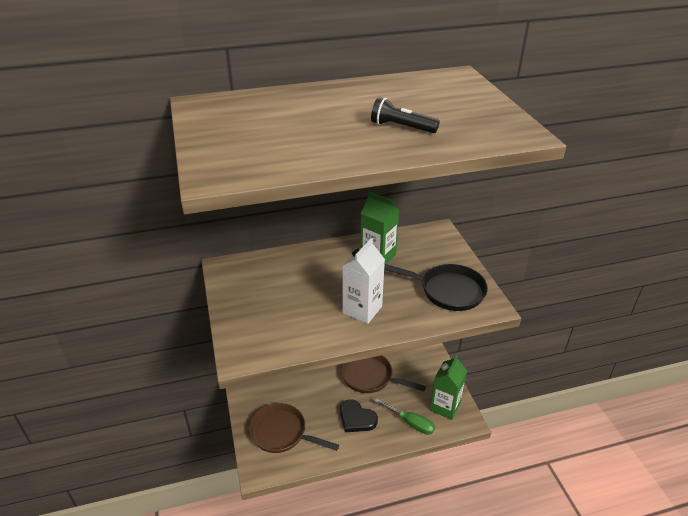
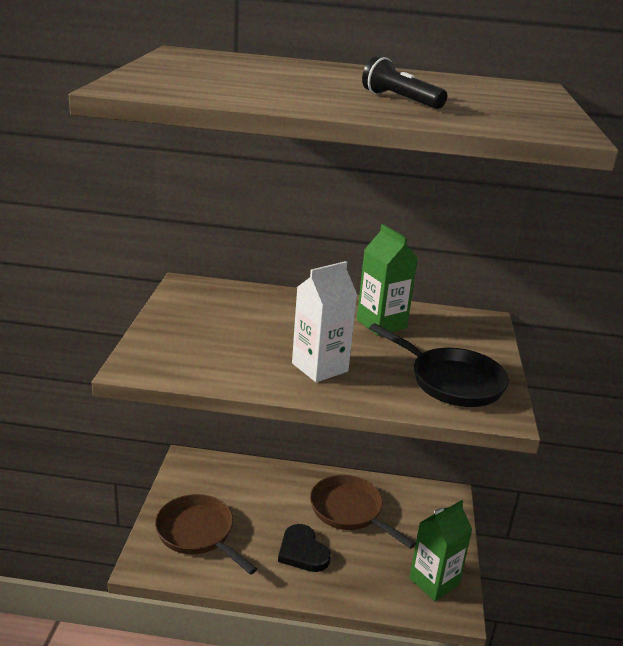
camera: 20 degrees right, 10 degrees down
(410, 423) = (373, 583): green screwdriver -> none

